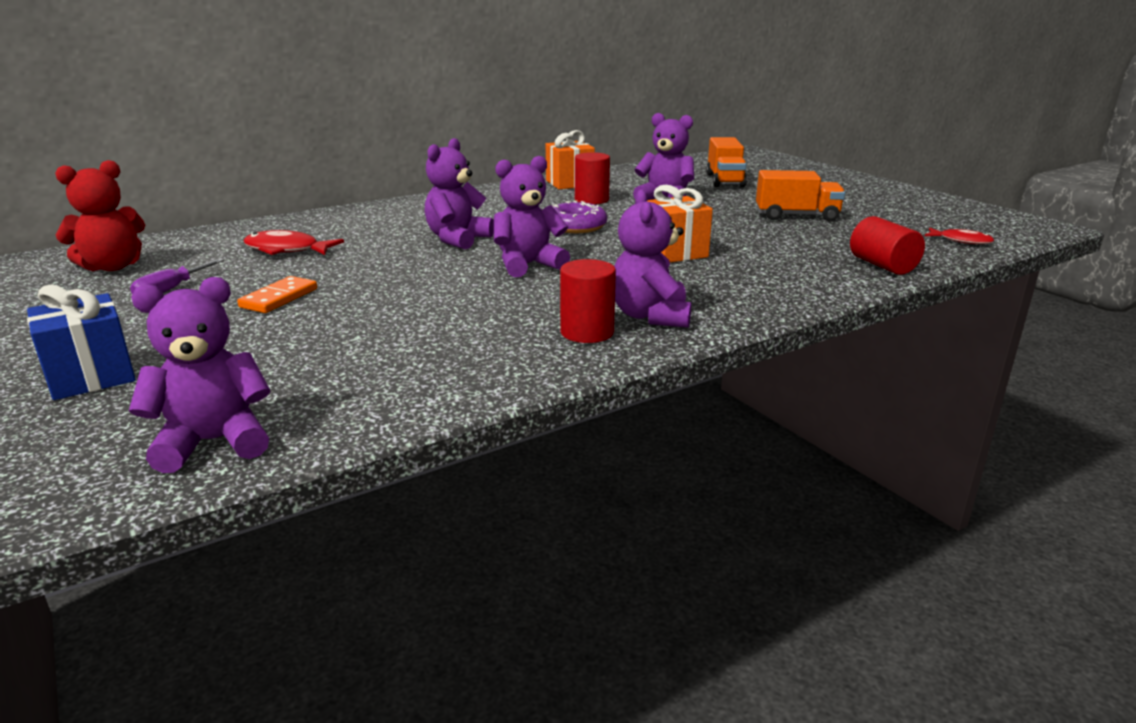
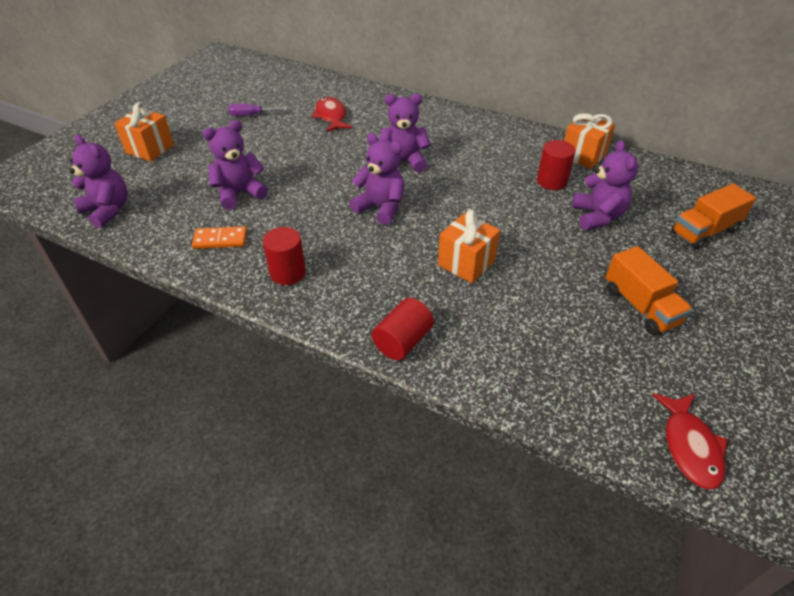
camera: 60 degrees right, 20 degrees up
(91, 377) = (150, 149): blue gift -> orange gift
(112, 267) = (267, 85): red teddy bear -> none
(279, 298) = (263, 149): orange domino -> orange domino (220, 240)
(576, 226) = (479, 197): purple donut -> none
(650, 316) = (331, 291): purple teddy bear -> purple teddy bear (239, 193)
(882, 266) = (547, 394): red cylinder -> red cylinder (402, 341)
(961, 241) = (689, 446): red fish -> red fish, size x1.52

